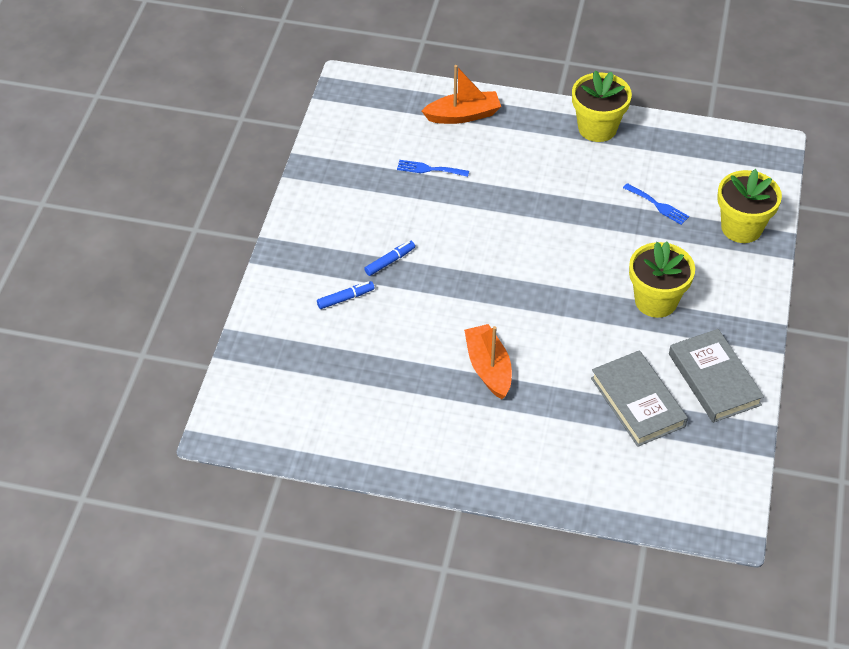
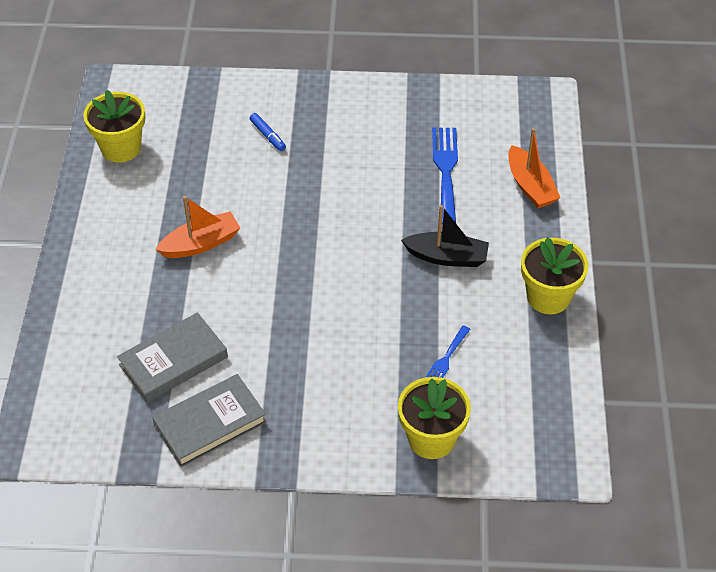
camera: 80 degrees right, 0 degrees up
(390, 261) = (318, 158): blue marker -> none
(429, 169) = (445, 170): blue fork -> blue fork, size x1.81
(539, 186) = (447, 257): none -> black boat
(656, 301) = (308, 367): yellow flower pot -> yellow flower pot (121, 148)

